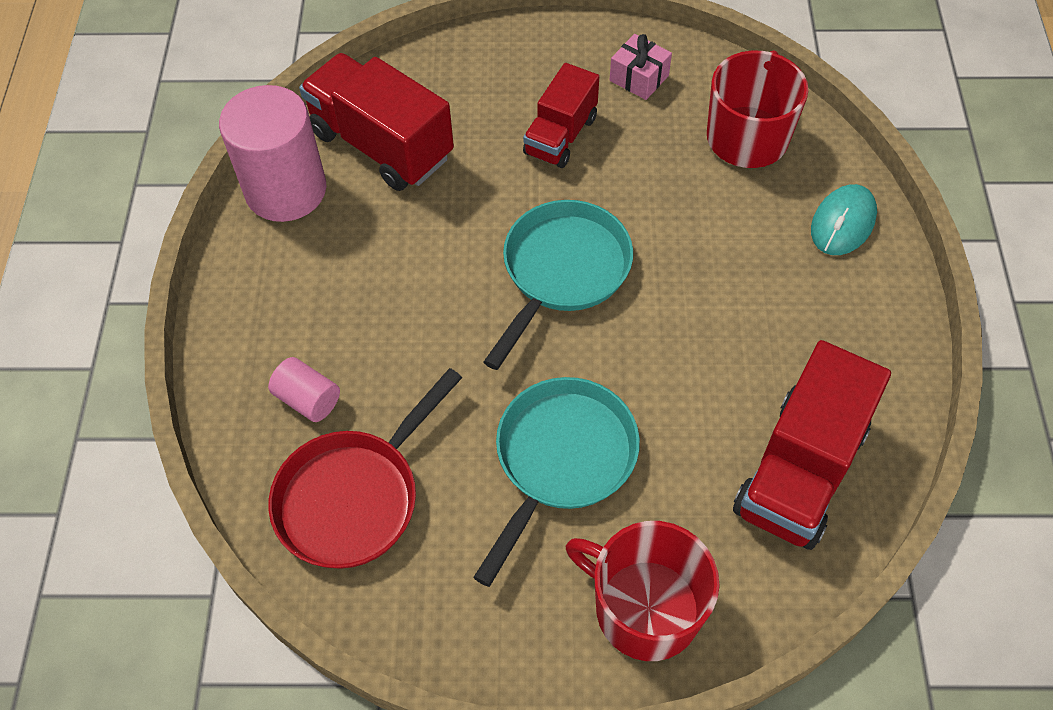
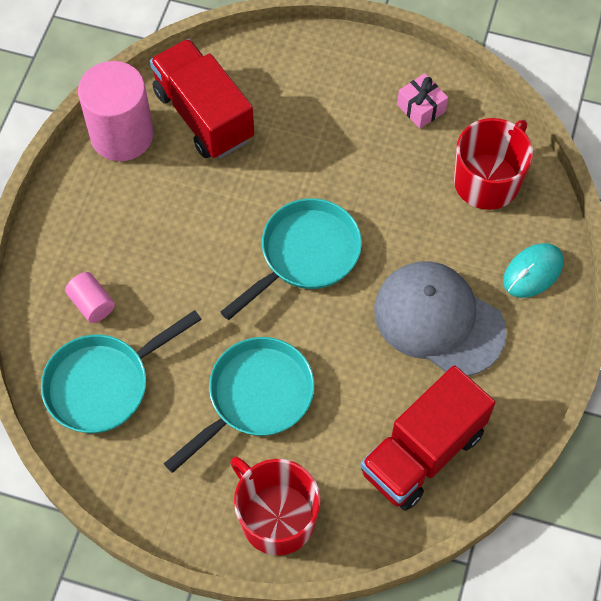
camera: 15 degrees right, 5 degrees up
(354, 497) = (103, 384): red pan -> turquoise pan
(561, 136) = (342, 143): red truck -> none
(755, 306) = (438, 320): none -> grey cap

